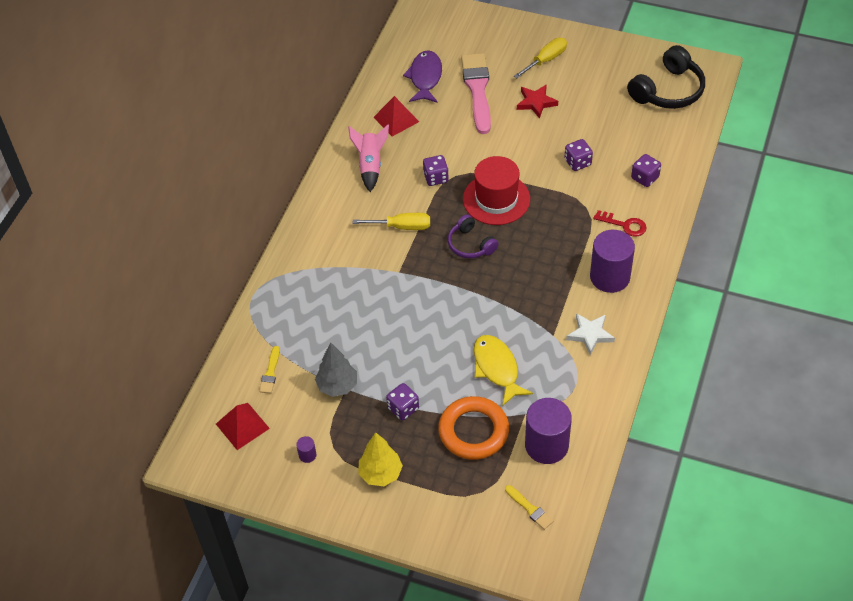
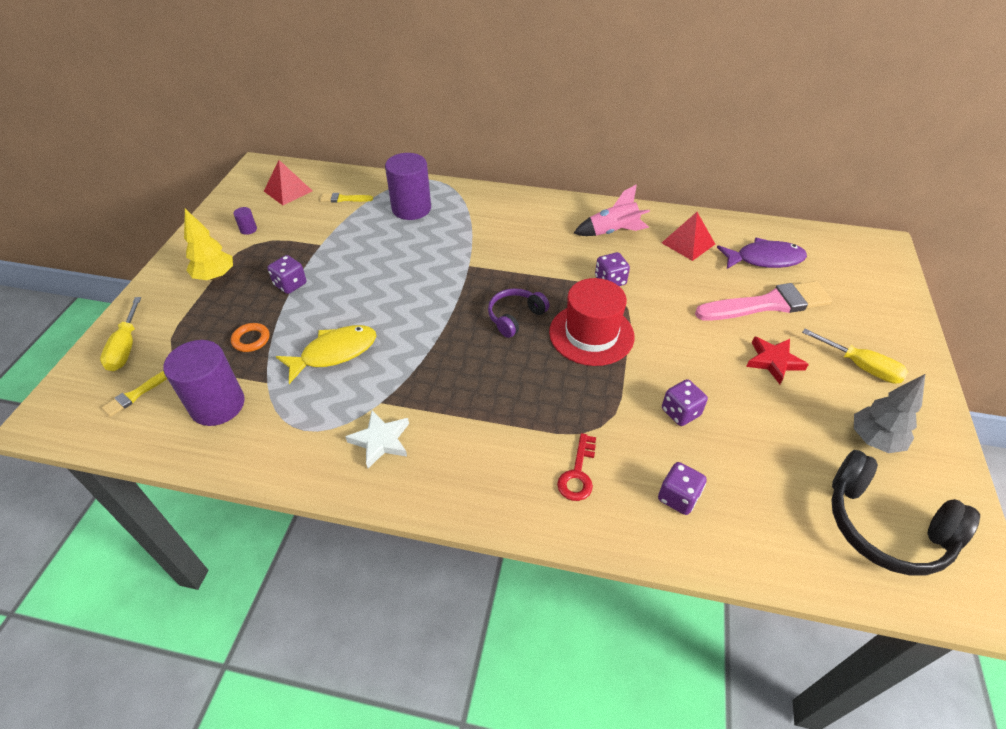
camera: 80 degrees right, 5 degrees down
(337, 386) = (324, 239): grey tree -> grey tree (874, 440)
(402, 227) = (531, 262): yellow screwdriver -> yellow screwdriver (126, 347)
(473, 431) = (251, 340): orange ring -> orange ring, size x0.47
(610, 277) = (479, 459): purple cylinder -> purple cylinder (411, 208)

